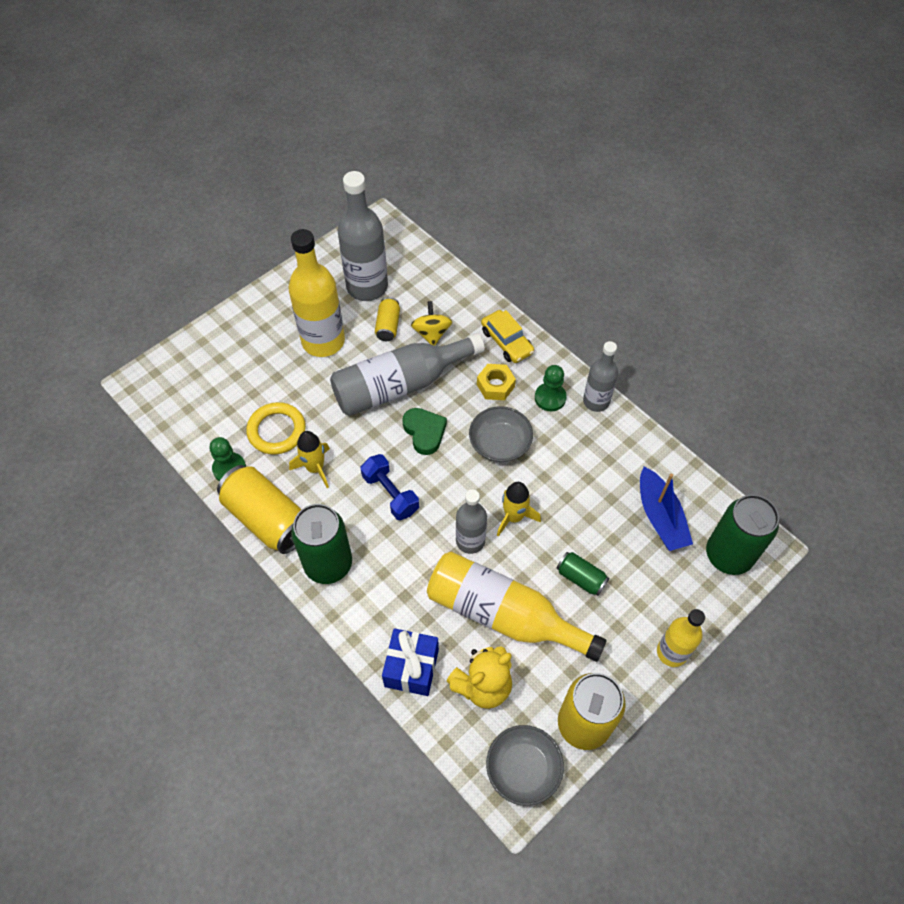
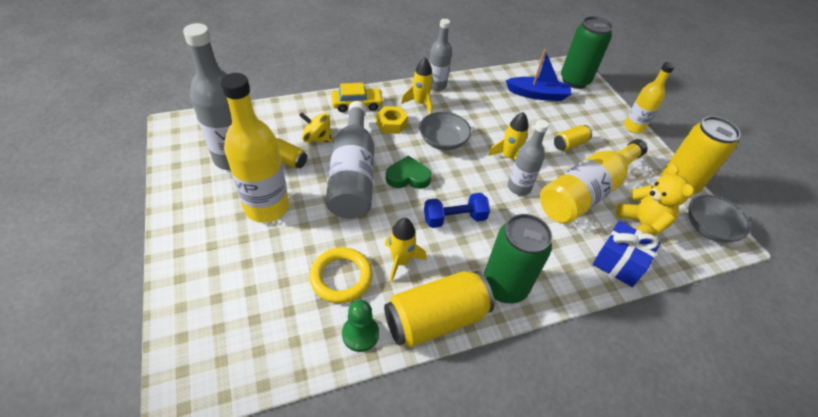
camera: 70 degrees left, 10 degrees down
(550, 398) = (420, 103): green pawn -> yellow rocket
(581, 578) = (569, 144): green can -> yellow can

